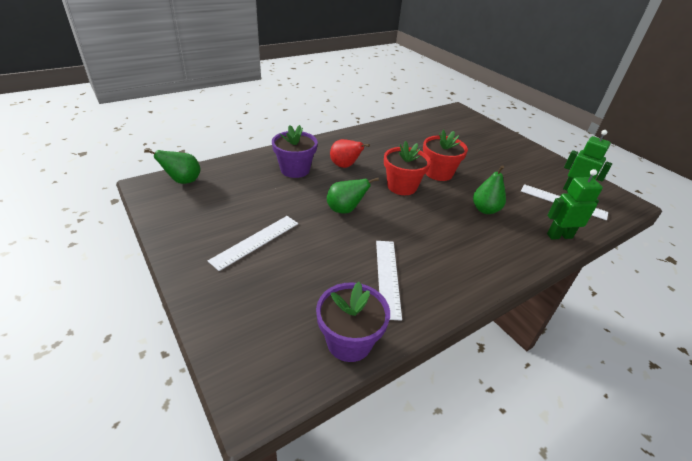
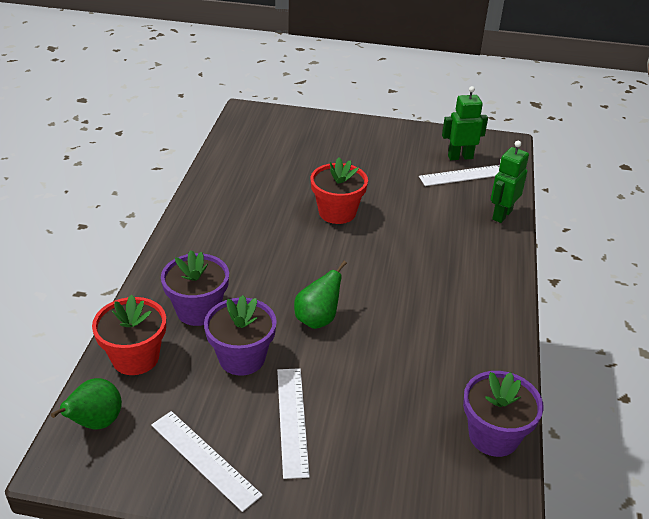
camera: 45 degrees left, 0 degrees up
(280, 200) = (242, 358): none -> purple flower pot
(345, 166) = (242, 267): red pear -> none
(387, 277) = (443, 357): white ruler -> white ruler (204, 459)
(402, 186) = (328, 253): red flower pot -> red flower pot (135, 357)
(485, 210) = (424, 228): green pear -> none

